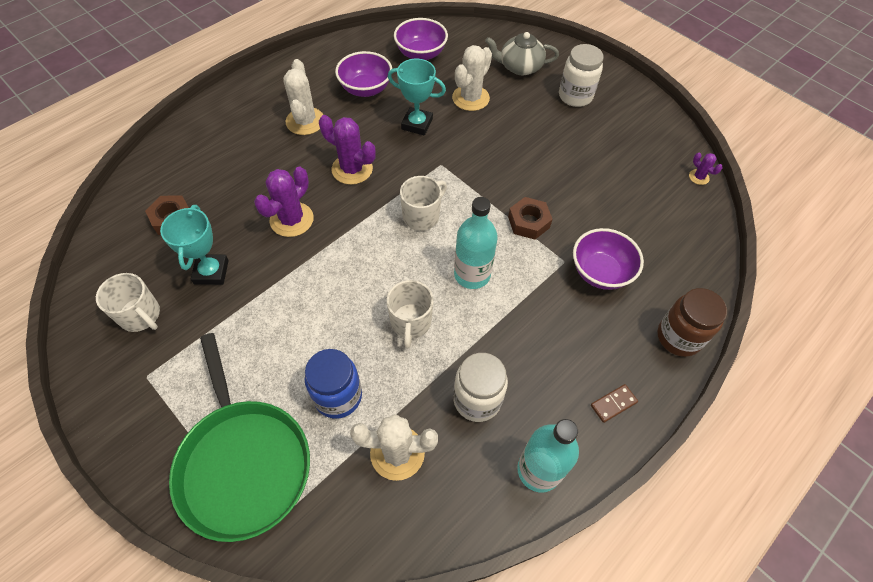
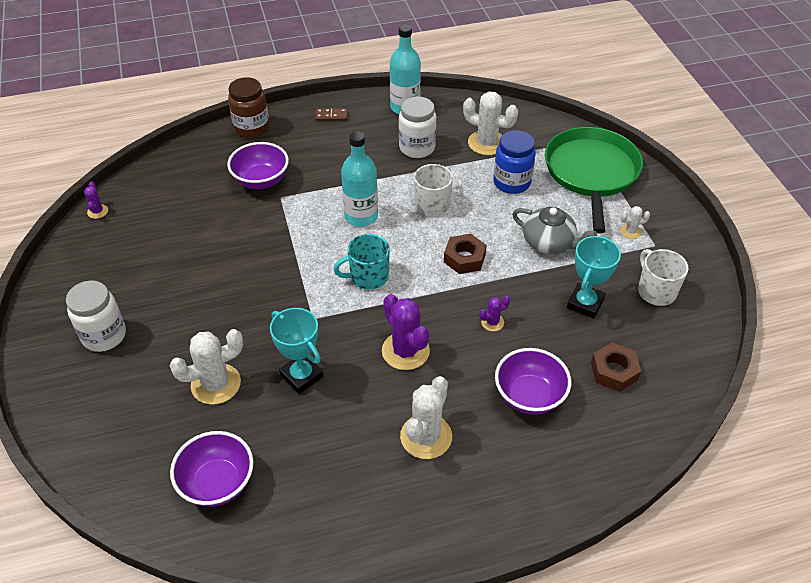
camera: 150 degrees left, 10 degrees down
(177, 384) = (630, 231): none -> white cactus
(291, 220) = (492, 322): purple cactus -> purple cactus, size x0.49
(366, 89) = (326, 454): purple bowl -> purple bowl (529, 396)
(422, 216) = (368, 277): white mug -> turquoise mug
(519, 67) = (119, 403): grey teapot -> grey teapot (549, 243)
(528, 222) = (280, 235): brown nut -> brown nut (464, 258)

